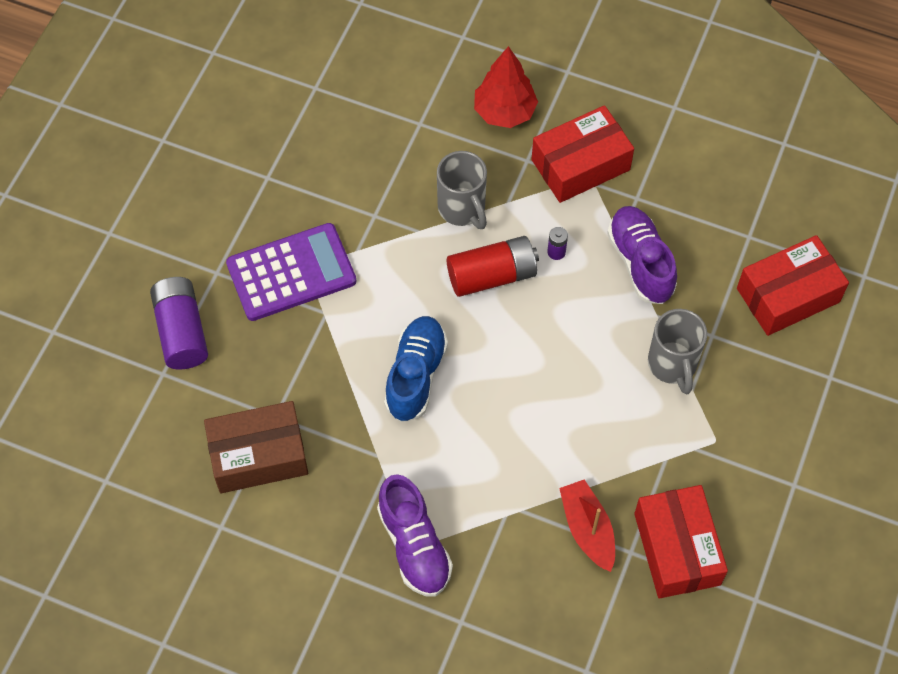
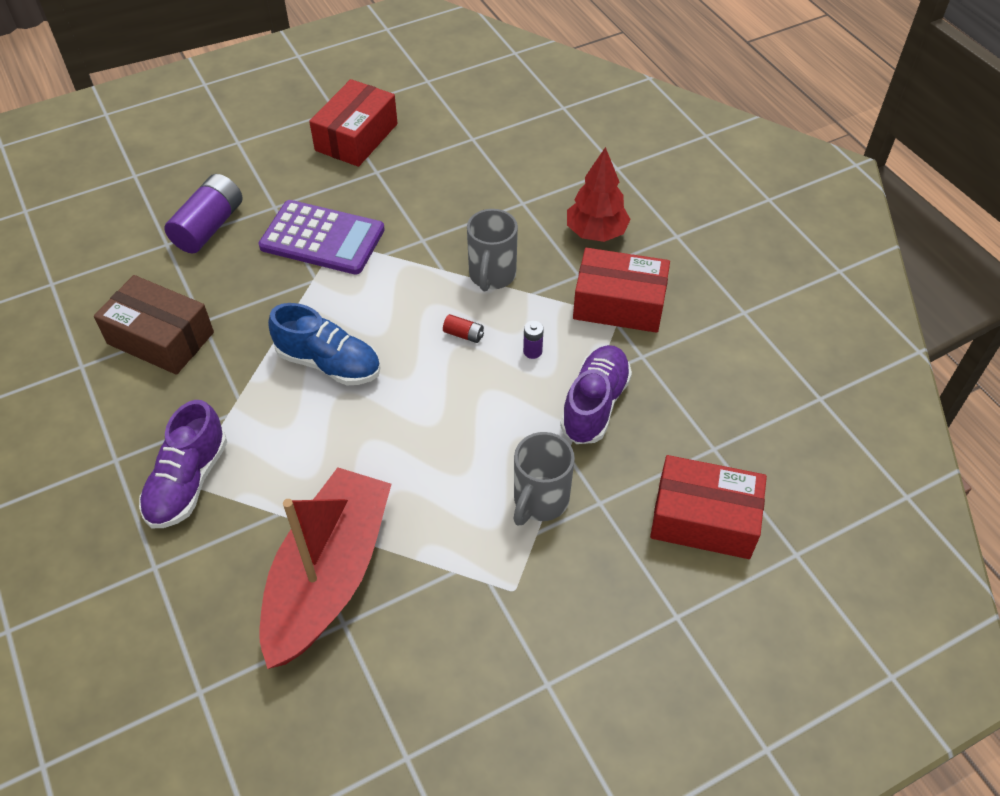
camera: 40 degrees right, 10 degrees down
(416, 375) = (329, 363): blue shoe -> blue shoe turned 60 degrees clockwise
(492, 275) = (463, 334): red battery -> red battery, size x0.44
(587, 529) = (329, 576): red boat -> red boat, size x1.97
(677, 549) = (384, 653): red box -> red box (356, 137)

